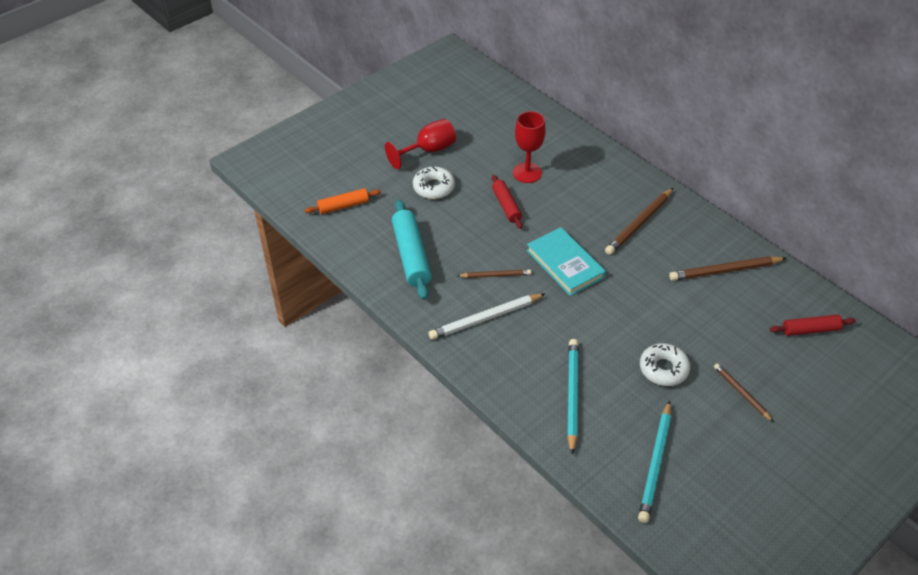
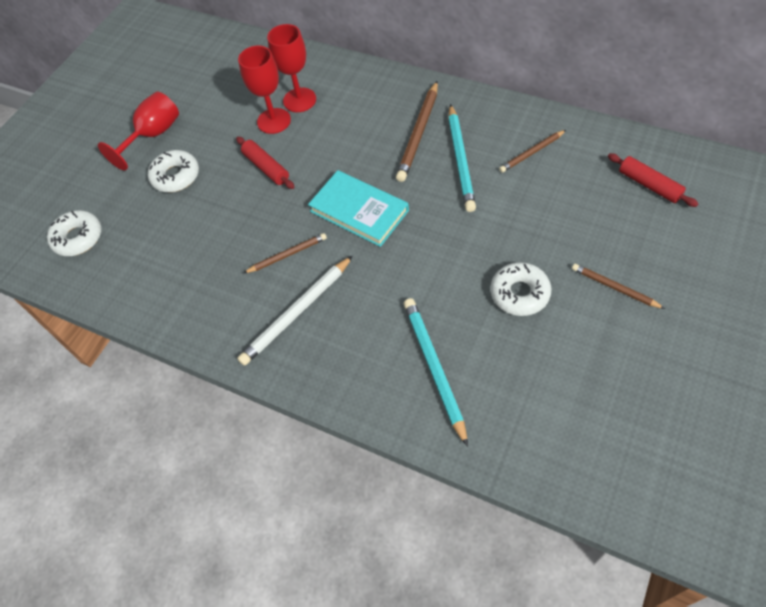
camera: 15 degrees left, 10 degrees up
(343, 206) = (78, 238): orange rolling pin -> white donut
(411, 255) = (181, 268): turquoise rolling pin -> none
(554, 164) = (299, 100): none -> red goblet
(655, 463) = (563, 414): turquoise pencil -> turquoise pencil (460, 160)
(725, 271) = (532, 153): brown pencil -> brown pencil, size x0.60
(810, 330) = (649, 185): red rolling pin -> red rolling pin turned 75 degrees clockwise

